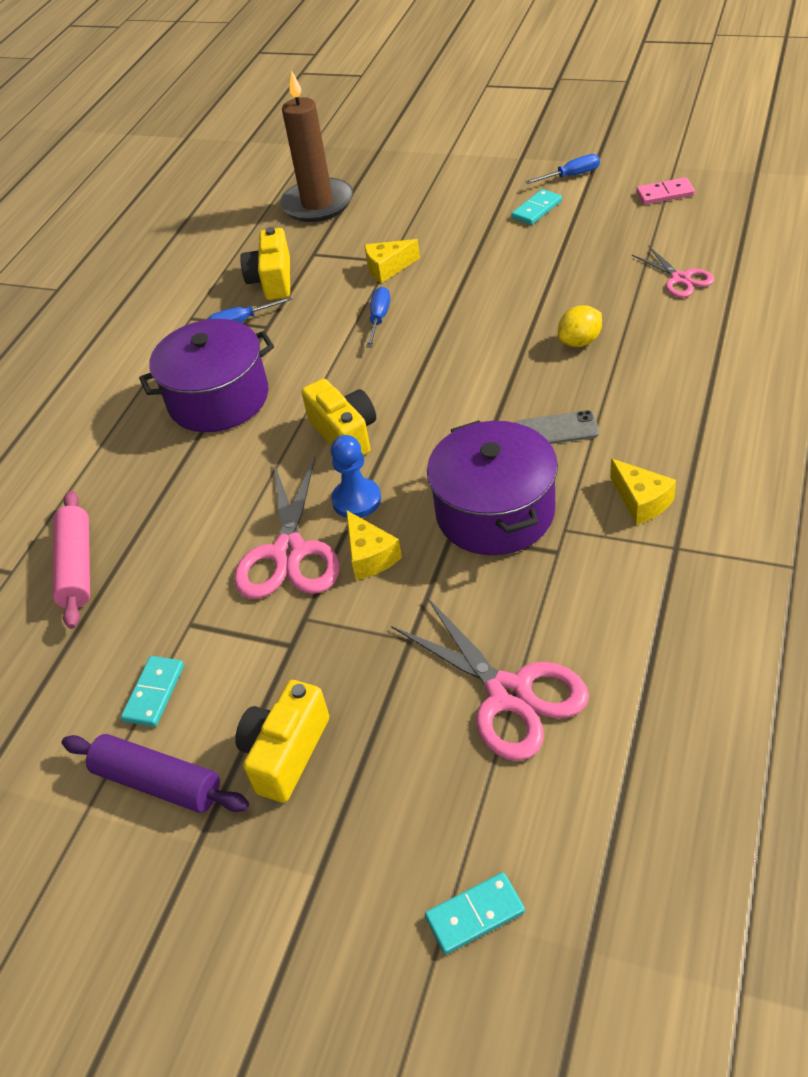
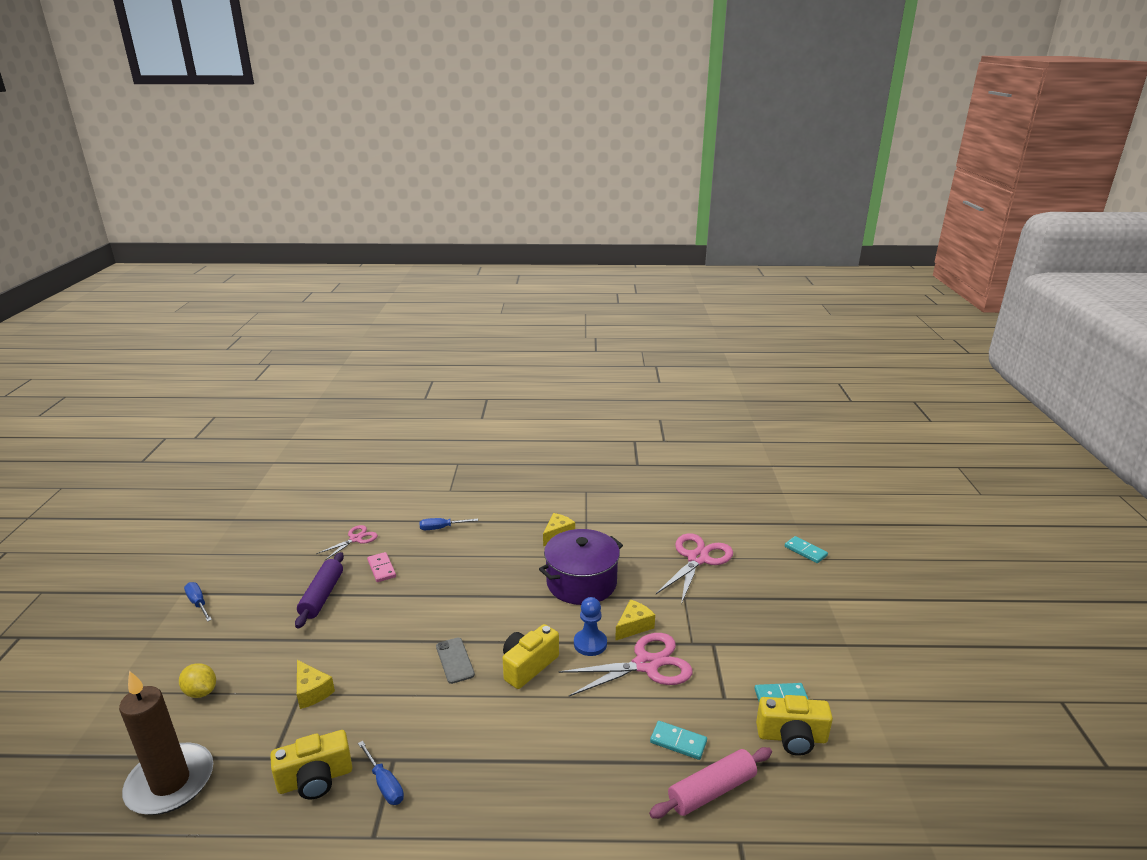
camera: 115 degrees left, 20 degrees down
(158, 782) = (829, 673): purple rolling pin -> purple rolling pin (322, 596)
(218, 399) = (498, 762): purple pot -> none
(286, 753) = (777, 626): yellow camera -> yellow camera (792, 737)
(379, 318) = (387, 680): blue screwdriver -> blue screwdriver (441, 528)
(536, 209) = (245, 615): turquoise domino -> turquoise domino (678, 742)
(556, 430) = (507, 570): grey phone -> grey phone (455, 660)
(580, 342) = (421, 571): yellow lemon -> yellow lemon (201, 692)
(665, 194) = (246, 554): pink domino -> pink domino (381, 569)

